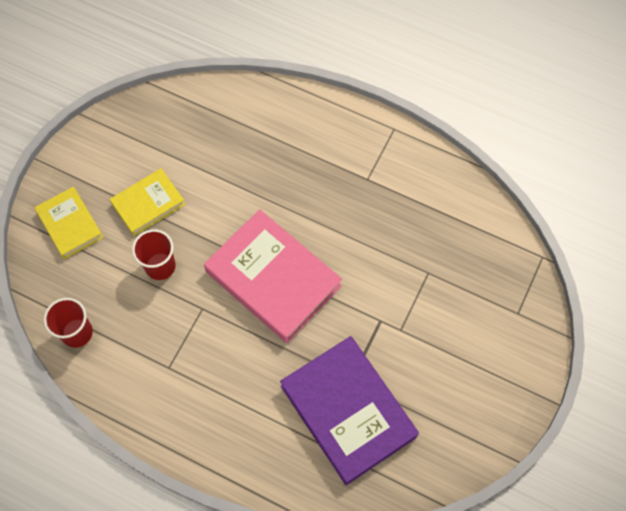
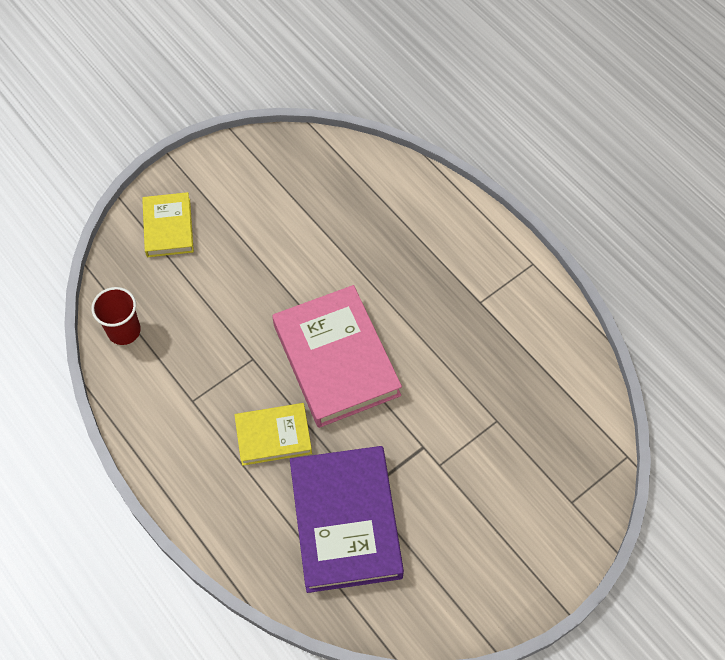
camera: 25 degrees right, 5 degrees down
(148, 204) = (251, 238): yellow book -> yellow book (273, 436)
(160, 266) = (233, 301): red cup -> none

